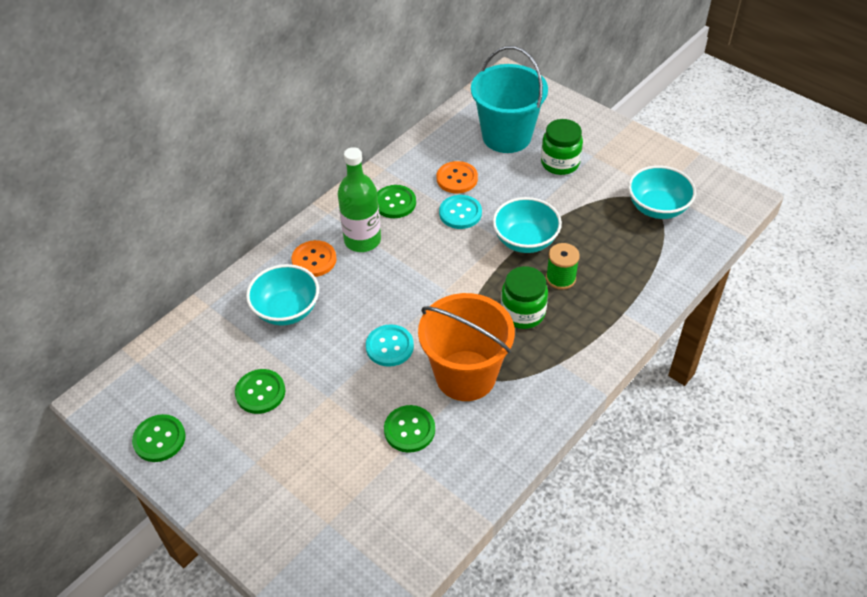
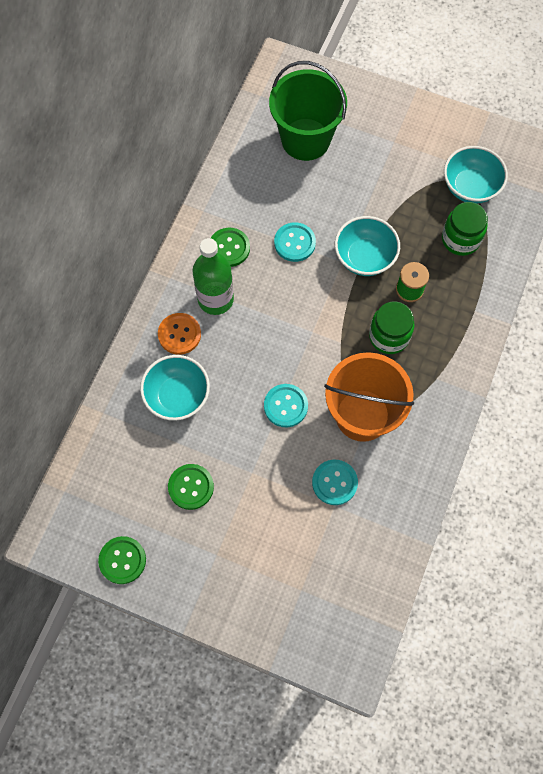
camera: 20 degrees left, 20 degrees up
(409, 430) = (334, 482): green button -> turquoise button
(457, 178) = (277, 203): orange button -> none
(506, 136) = (305, 139): turquoise bucket -> green bucket
(560, 163) = (366, 158): green jar -> green jar (460, 239)

